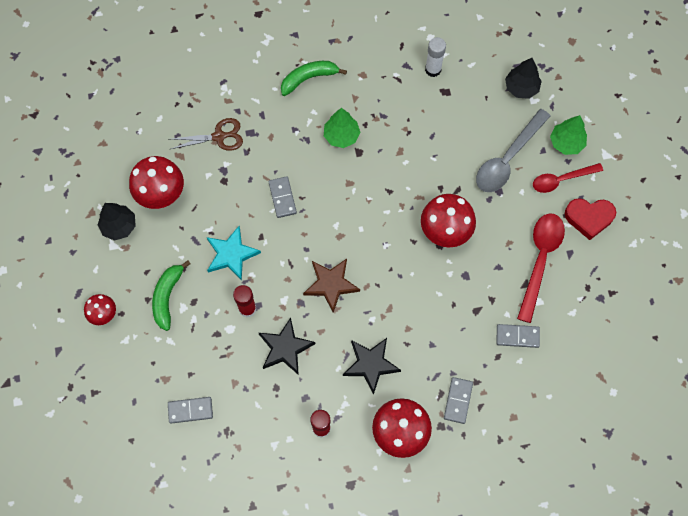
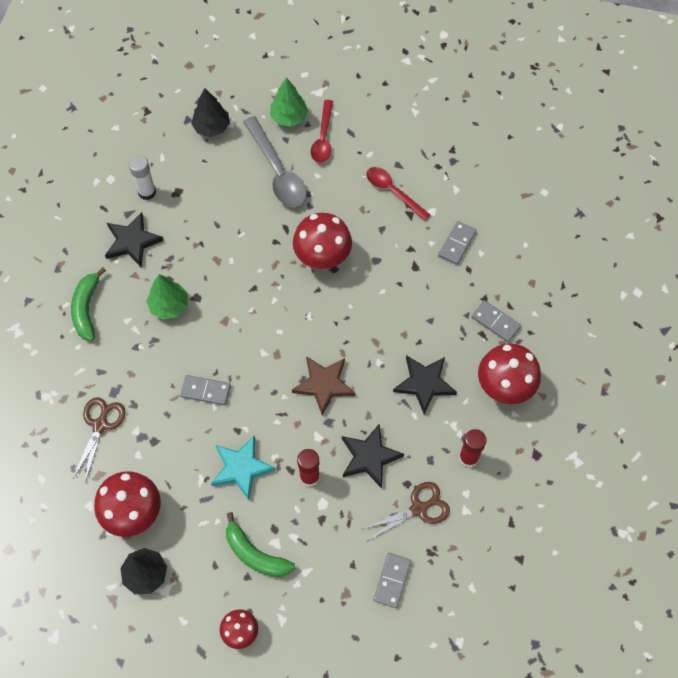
camera: 65 degrees left, 5 degrees down
(259, 406) = (419, 508): none -> brown scissors
(383, 81) = (132, 241): none -> black star
(540, 260) = (393, 192): red spoon -> red spoon, size x0.66
(589, 218) = (372, 134): red heart -> none

